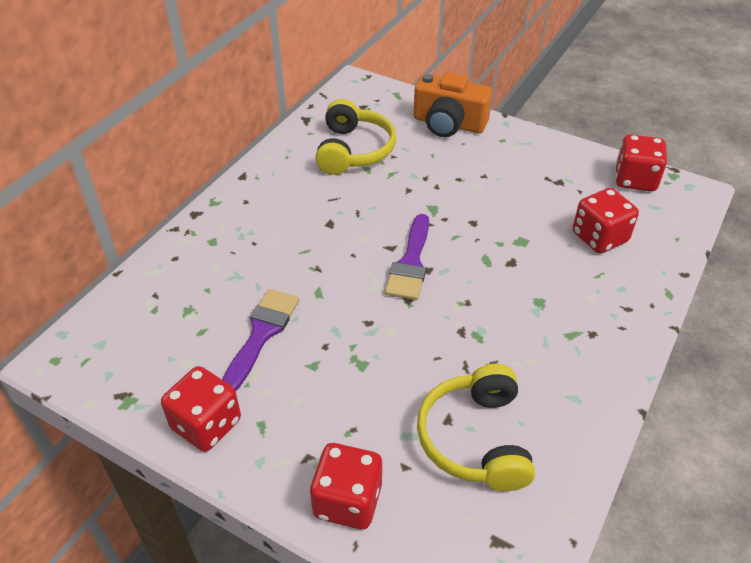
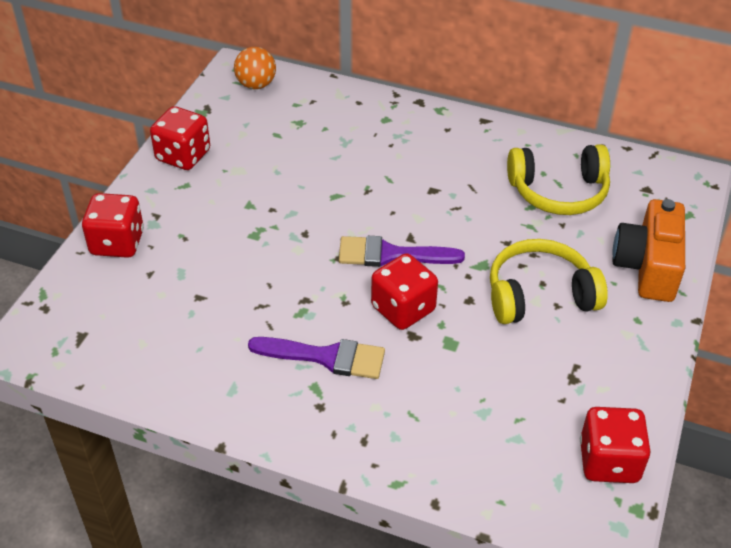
camera: 80 degrees right, 0 degrees up
(100, 342) = (256, 85): none -> orange ball
(262, 334) = (279, 169): purple brush -> purple brush (326, 357)
(476, 439) = (179, 317): yellow headphones -> yellow headphones (539, 295)
(599, 237) = (477, 417): red dice -> red dice (403, 309)

